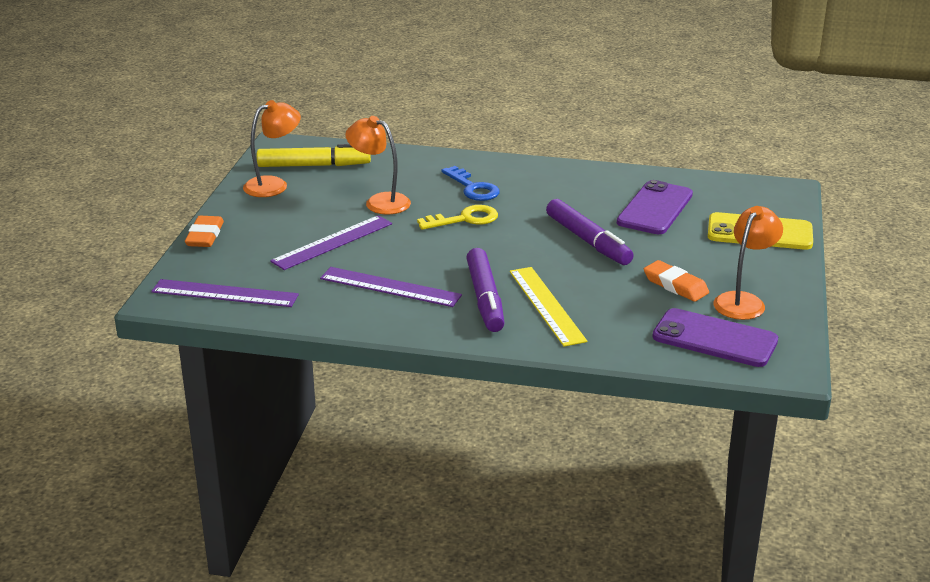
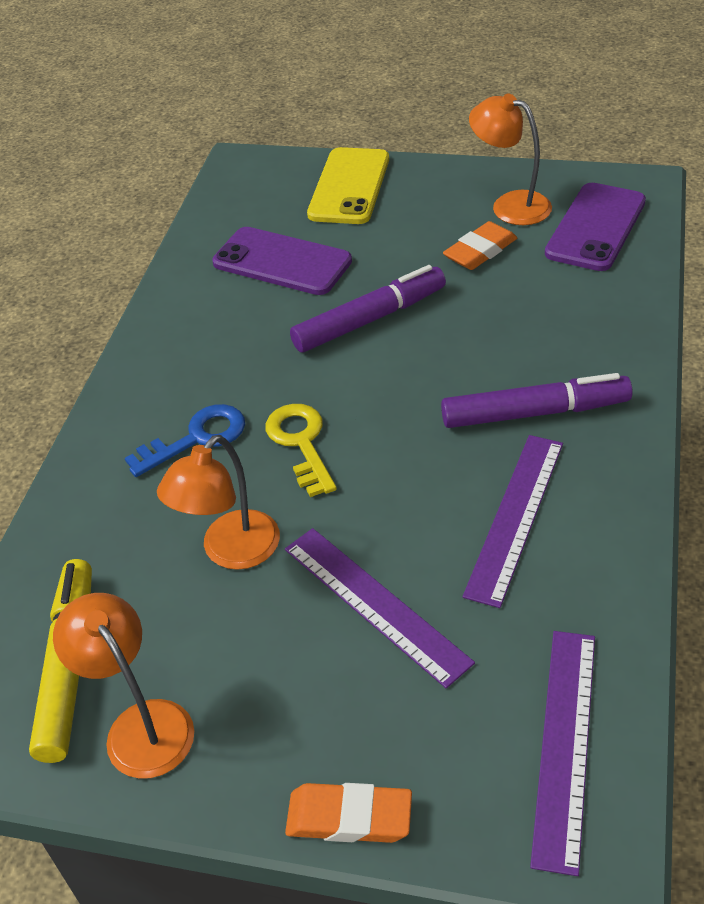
camera: 85 degrees left, 15 degrees up
(546, 305) = (544, 355): yellow ruler -> none

